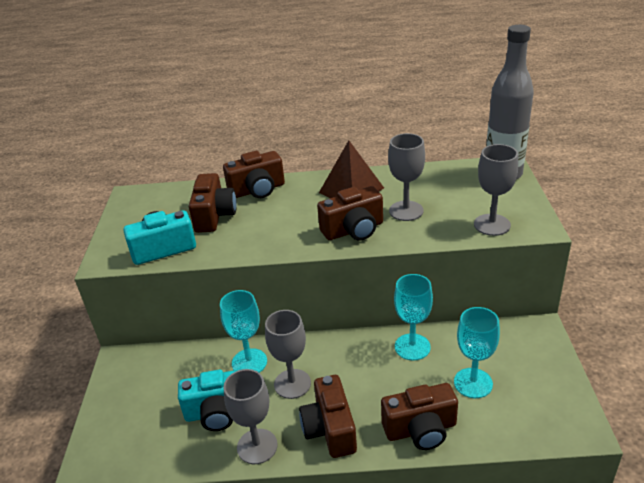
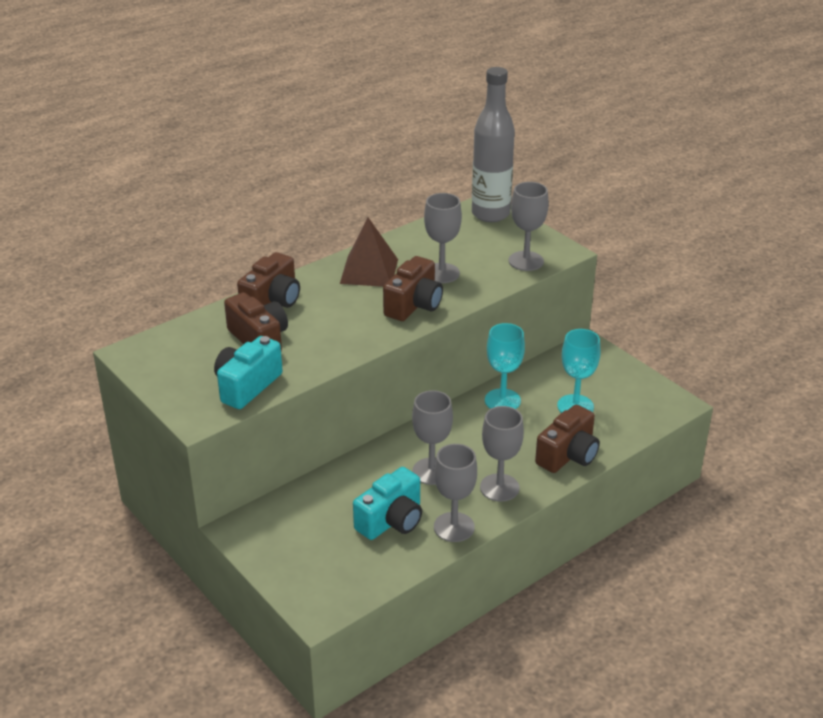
camera: 40 degrees left, 0 degrees up
(249, 362) = (373, 473): turquoise goblet -> none
(330, 429) = (499, 487): brown camera -> grey goblet

